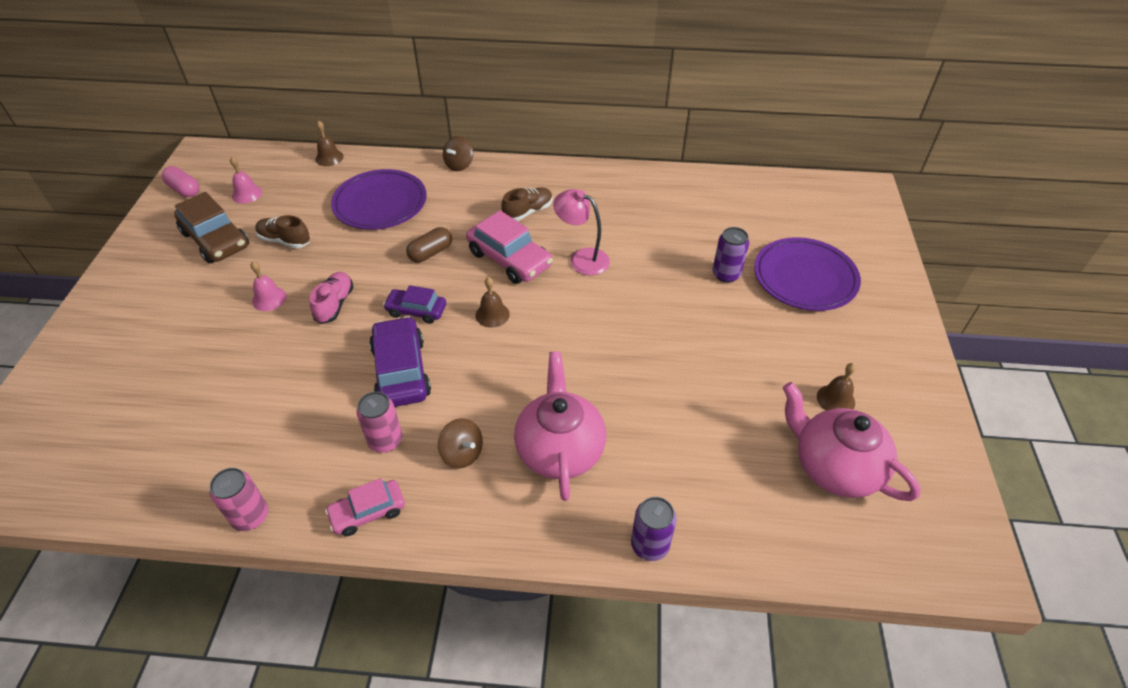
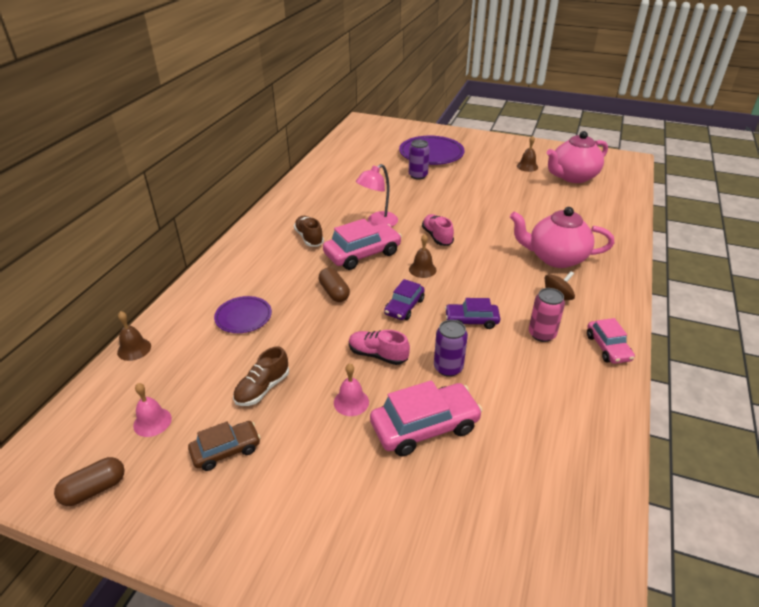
camera: 75 degrees left, 10 degrees down
(184, 190) = (94, 489): pink capsule -> brown capsule
(216, 240) = (226, 450): brown car -> brown car, size x0.61
(237, 354) = (424, 427): none -> pink car
(250, 516) = (615, 415): pink can -> none
(380, 203) = (243, 317): purple plate -> purple plate, size x0.58
(401, 371) = (471, 321): purple car -> purple car, size x0.61
(459, 165) = (218, 264): brown spinning top -> none
(569, 317) = (437, 237): none -> pink shoe
(650, 545) = (625, 238): purple can -> purple can (448, 368)

